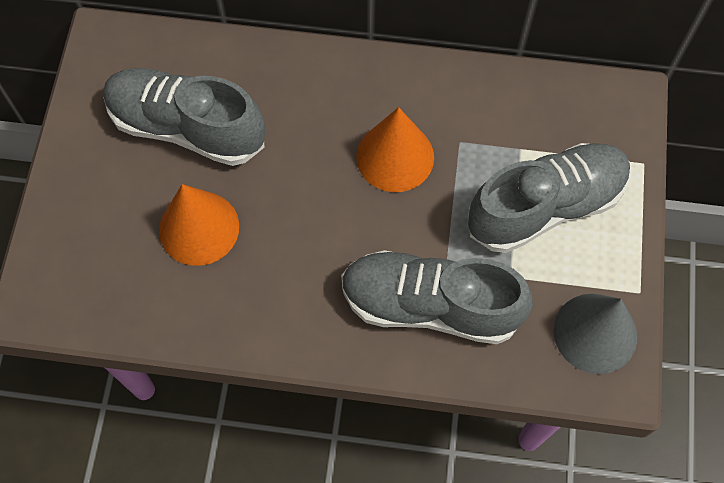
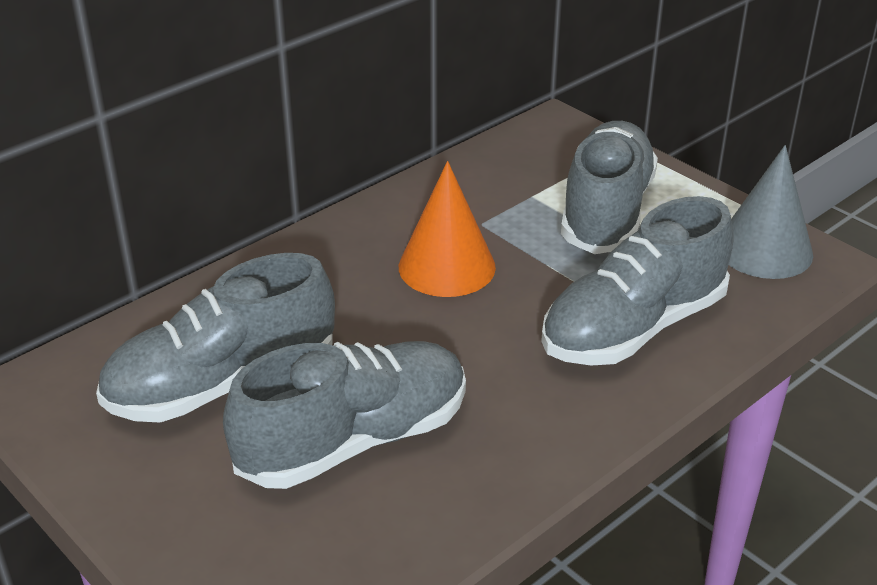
camera: 50 degrees left, 30 degrees down
(199, 228) = (354, 441): orange cone -> grey shoe

